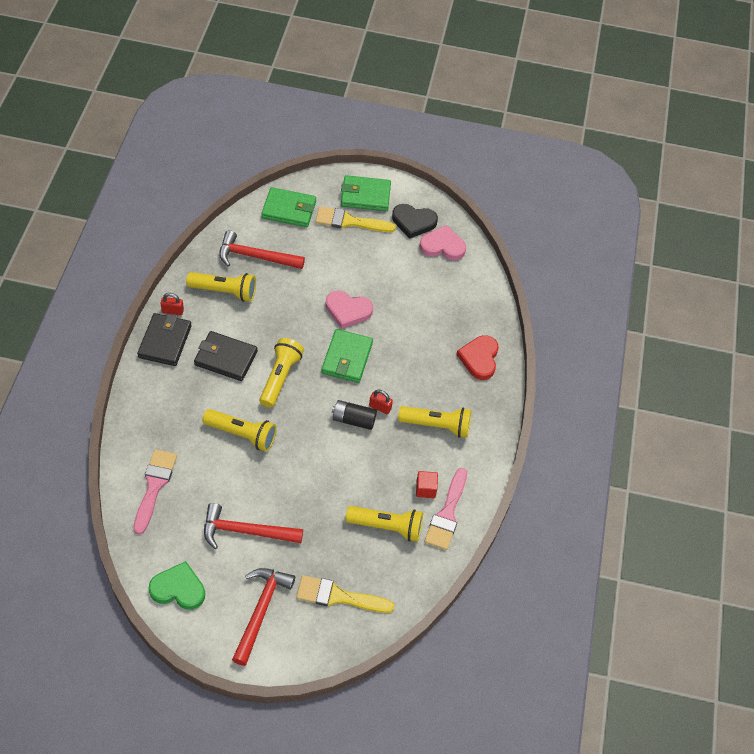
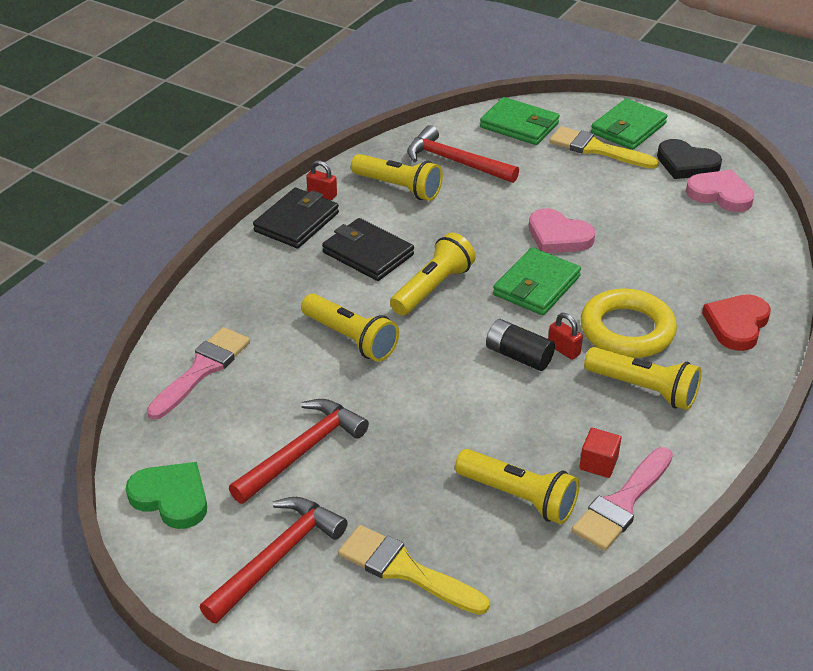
camera: 25 degrees right, 15 degrees down
(246, 531) = (302, 451): red hammer -> red hammer turned 105 degrees clockwise
(365, 196) = (628, 128): green wallet -> green wallet turned 75 degrees counterclockwise
(414, 381) = (627, 330): none -> yellow ring

